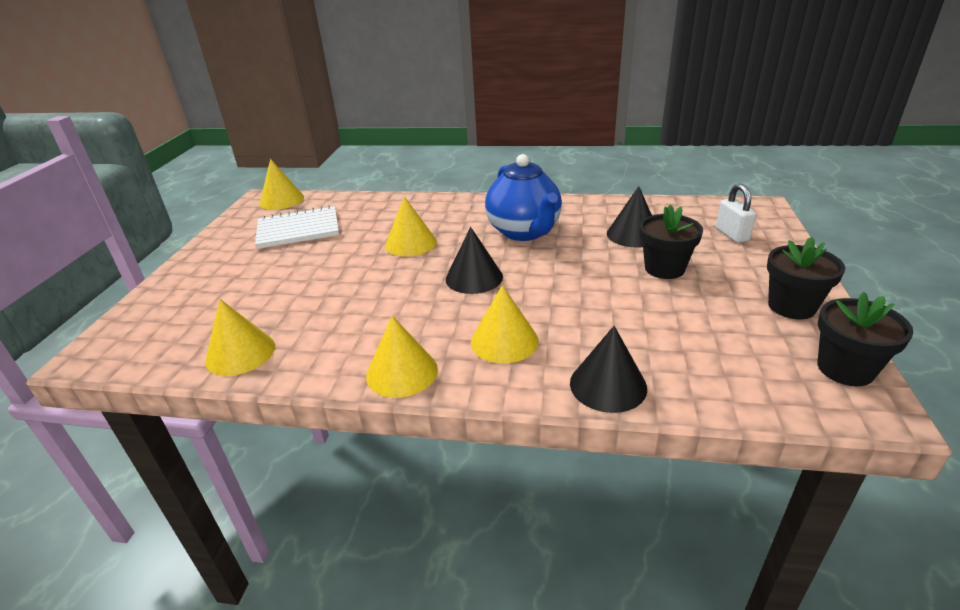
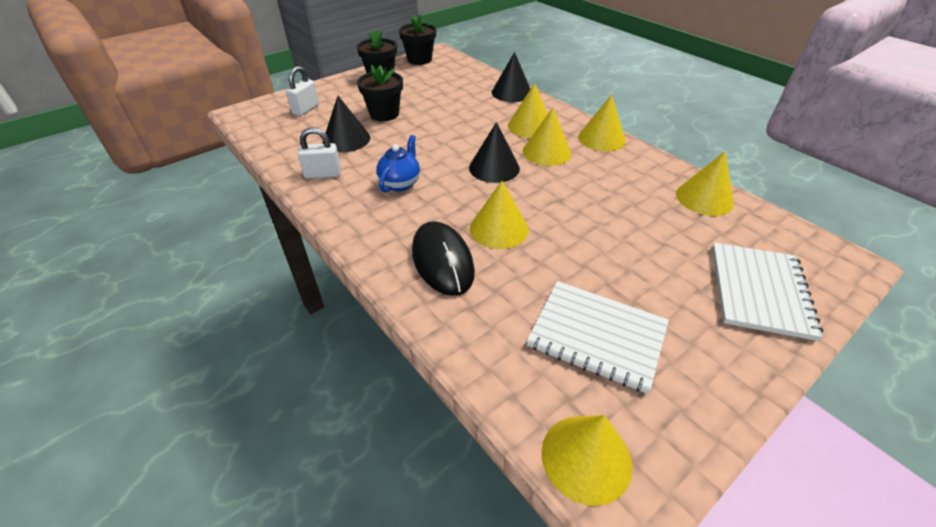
camera: 140 degrees left, 10 degrees up
(186, 295) = (760, 291): none -> white notebook
(424, 215) = (442, 261): none -> black mouse
(446, 318) = (546, 152): none -> yellow cone
(524, 232) = (400, 183): blue teapot -> blue teapot, size x0.55
(586, 210) = (323, 174): none -> white padlock

